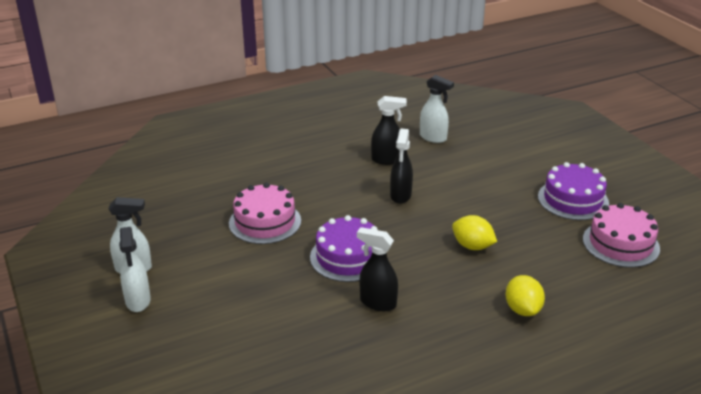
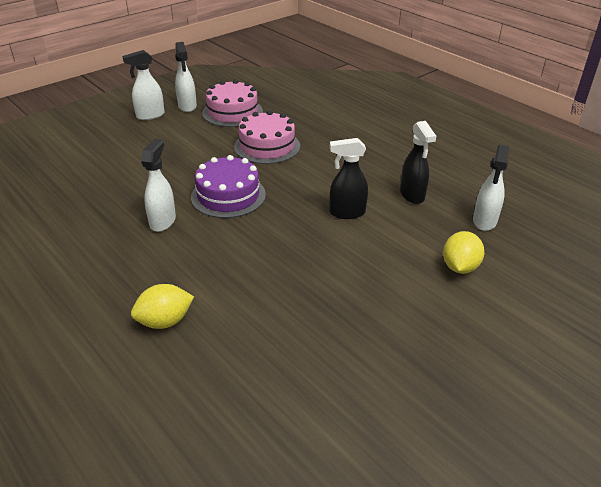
camera: 75 degrees right, 5 degrees up
(377, 303) = (163, 221): black spray bottle -> white spray bottle
(472, 246) = (272, 273): yellow lemon -> yellow lemon (460, 267)
(573, 200) = (414, 358): purple cake -> none
(620, 244) = (326, 415): pink cake -> pink cake (232, 112)

